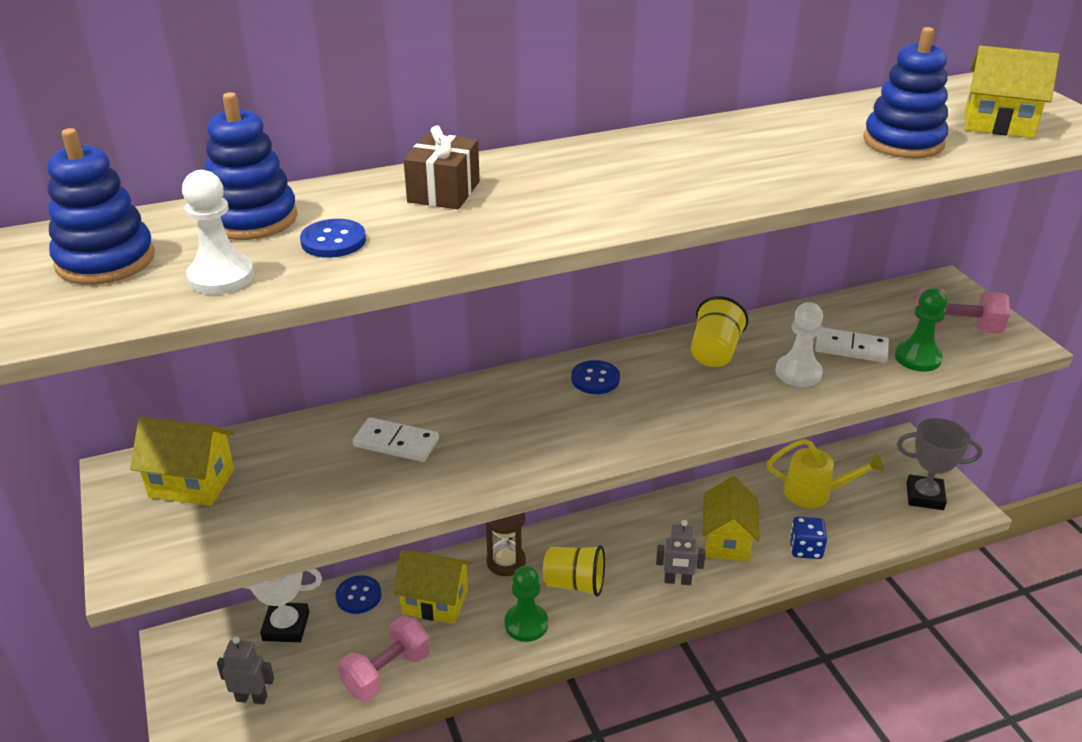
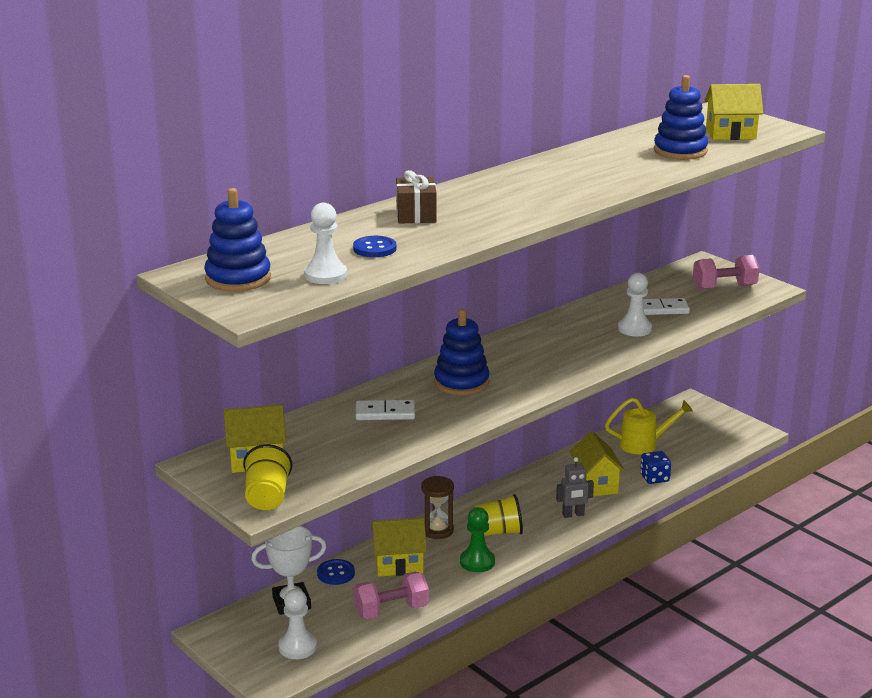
camera: 20 degrees left, 10 degrees down
(251, 698) = (297, 647): grey robot -> white pawn
(252, 219) = (306, 245): blue stacking toy -> blue stacking toy (461, 382)
(387, 672) = (391, 610): pink dumbbell -> pink dumbbell turned 45 degrees clockwise
(595, 379) = (498, 355): blue button -> none
(714, 352) = (570, 326): yellow cup -> yellow cup (267, 497)
(917, 358) = (708, 307): green pawn -> none
(924, 496) = (723, 431): grey trophy -> none

